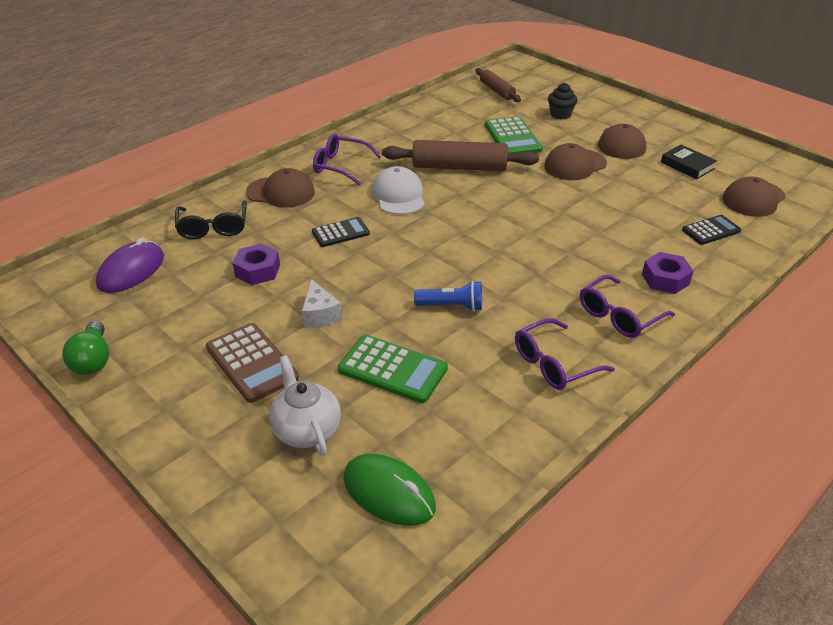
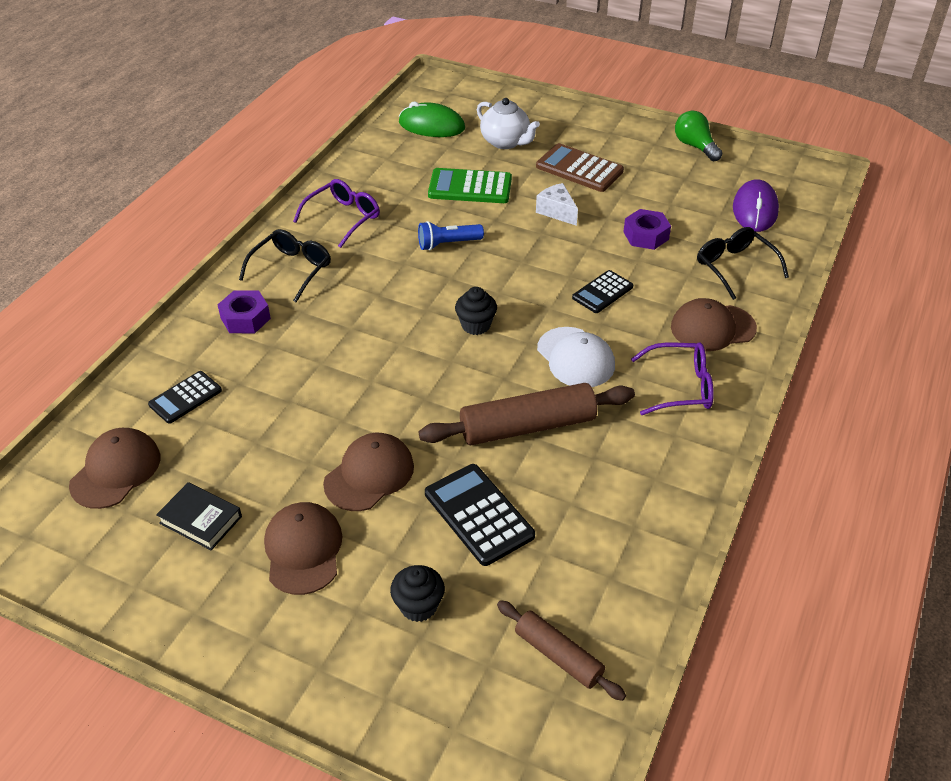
camera: 160 degrees right, 5 degrees up
(462, 231) = (476, 325): none -> black cupcake
(512, 137) = (479, 514): green calculator -> black calculator
(619, 316) = (292, 269): purple glasses -> black glasses

